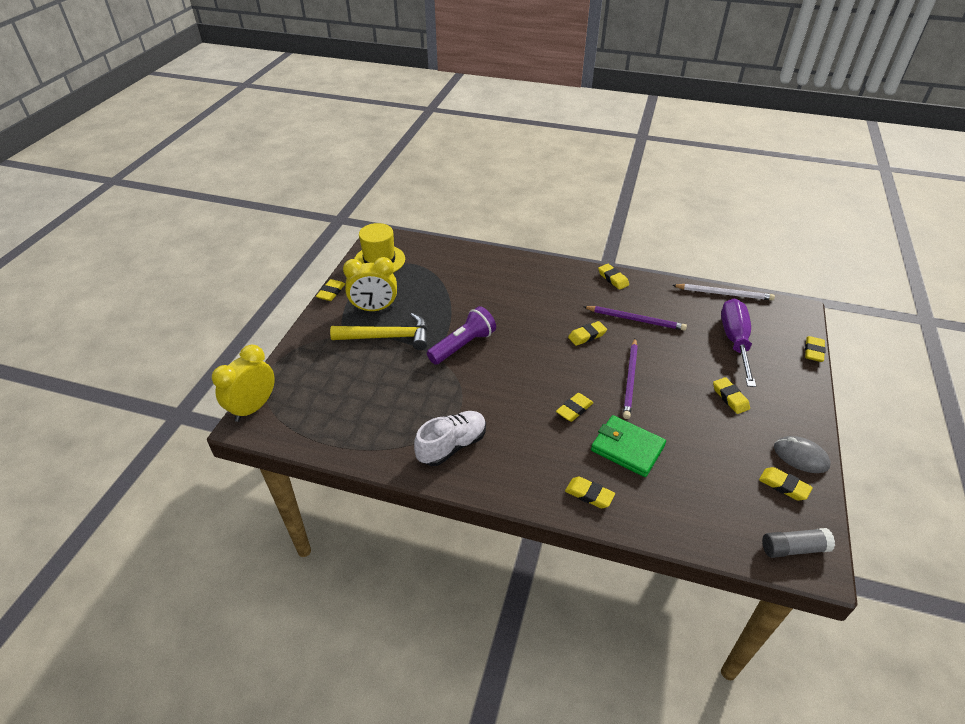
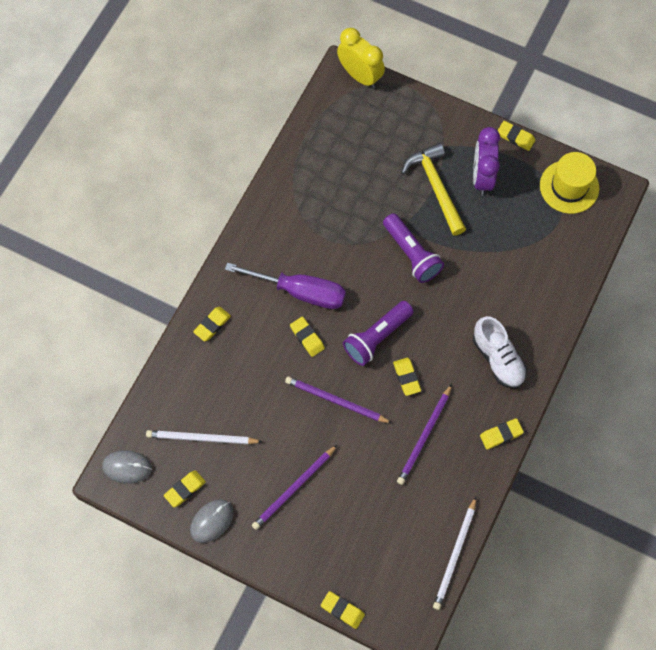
camera: 100 degrees right, 25 degrees up
(374, 309) = (482, 177): yellow clock -> purple clock
(388, 337) = (435, 187): yellow hammer -> yellow hammer turned 150 degrees clockwise
(452, 446) = (285, 227): white shoe -> white shoe (498, 359)
(555, 359) = (377, 337): none -> purple flashlight
(627, 448) = (253, 371): green wallet -> none
(721, 481) = (201, 438): none -> white pencil
(730, 398) = (294, 488): yellow eraser -> purple pencil
(735, 341) = (372, 530): purple screwdriver -> purple screwdriver (300, 291)
(793, 548) = (127, 467): grey glue stick -> grey mouse

